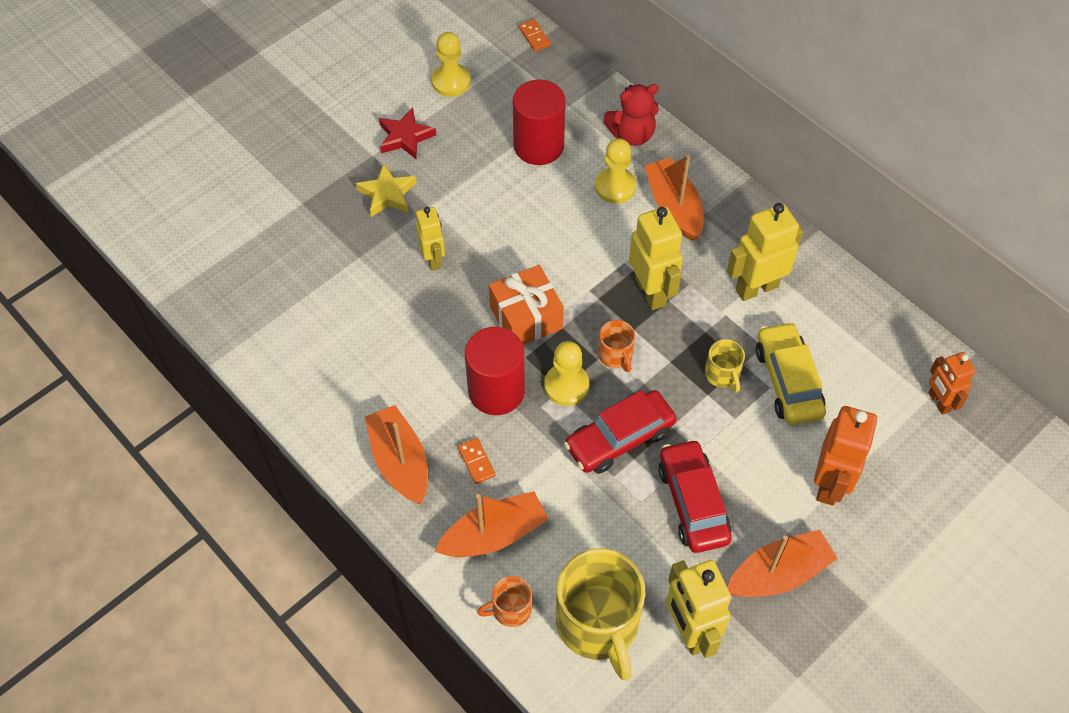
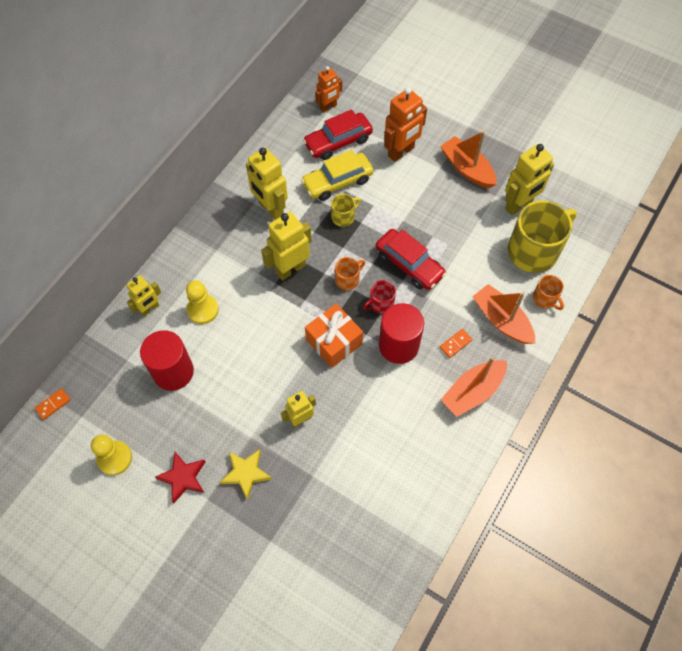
camera: 105 degrees left, 5 degrees up
(566, 386) = (380, 303): yellow pawn -> red mug
(632, 134) = (149, 309): red teddy bear -> yellow robot
(674, 207) = (213, 268): orange boat -> none
(693, 502) = (438, 217): red car -> red car (338, 142)
(830, 484) = (401, 152): orange robot -> orange robot turned 135 degrees clockwise

